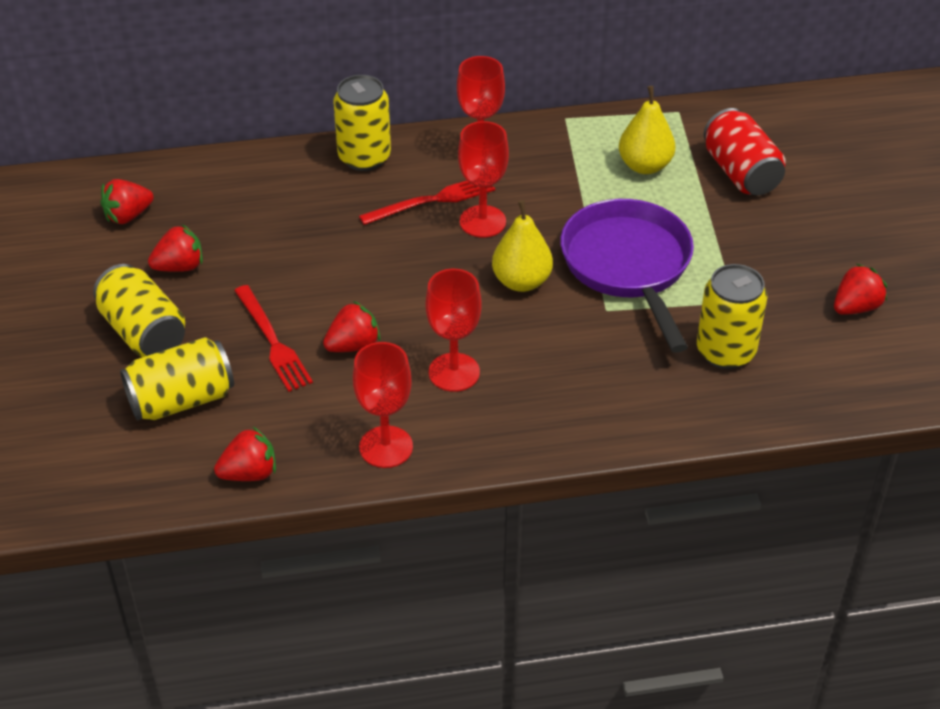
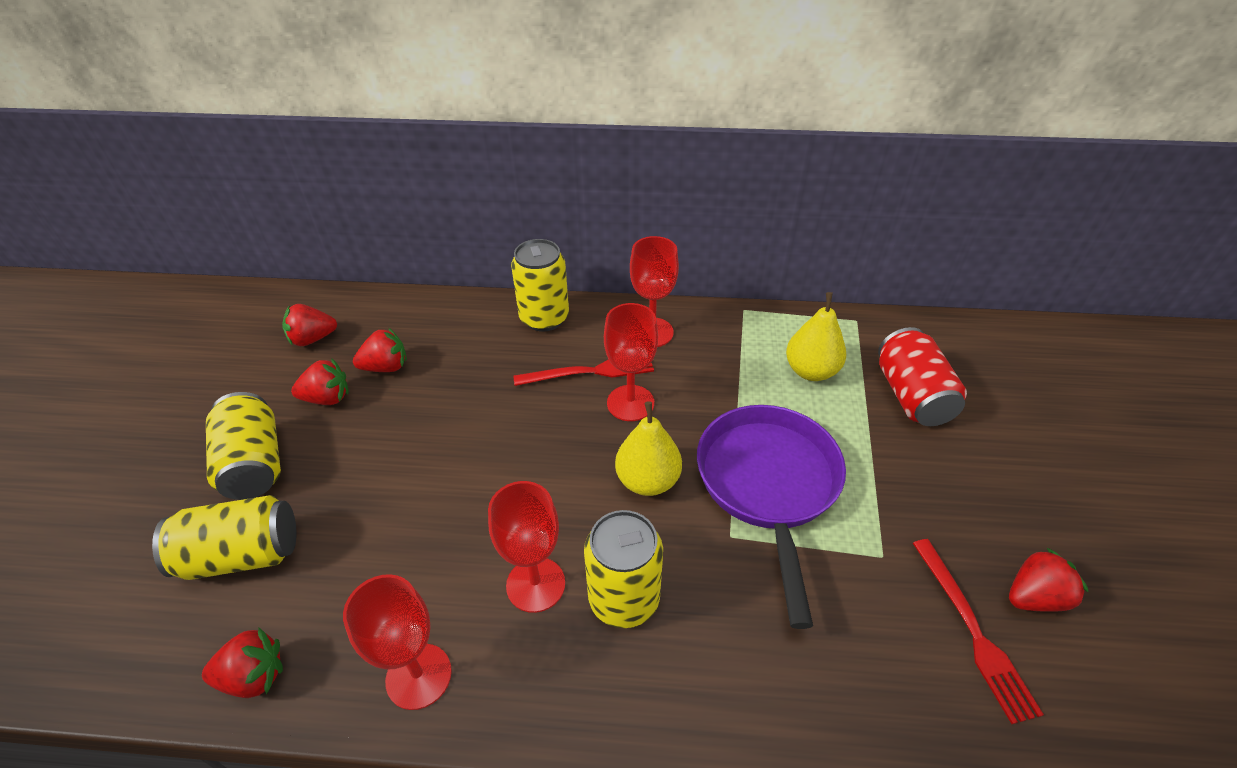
camera: 15 degrees right, 0 degrees up
(272, 341) = (368, 501): red fork -> red fork (973, 631)
(353, 345) = (444, 524): red strawberry -> red strawberry (386, 367)
(725, 352) = (861, 628): yellow can -> yellow can (624, 599)

